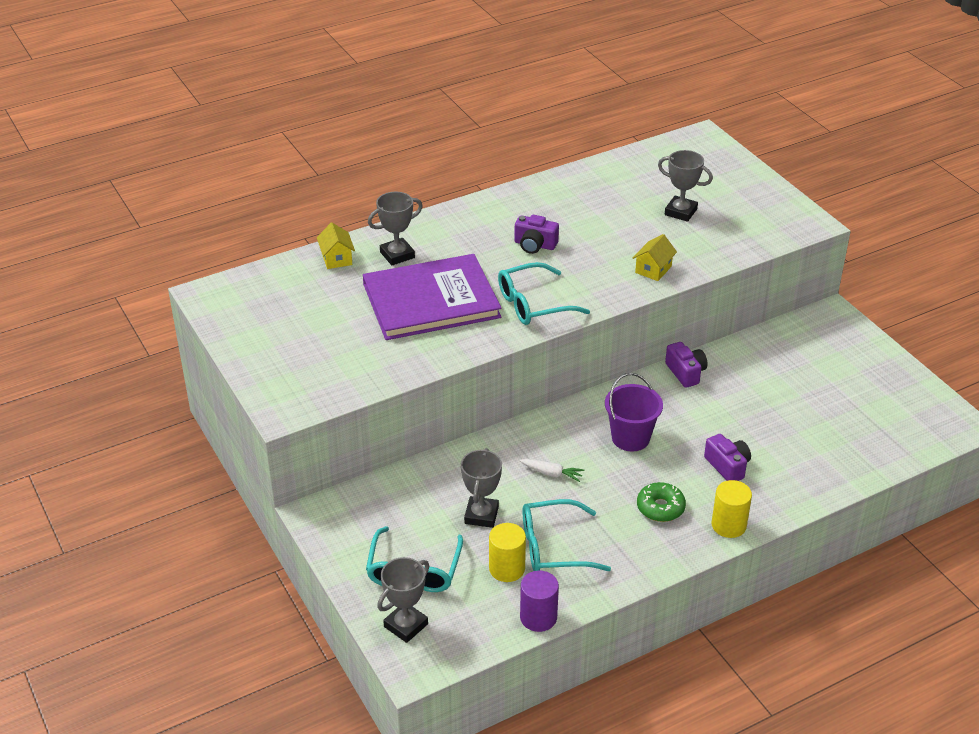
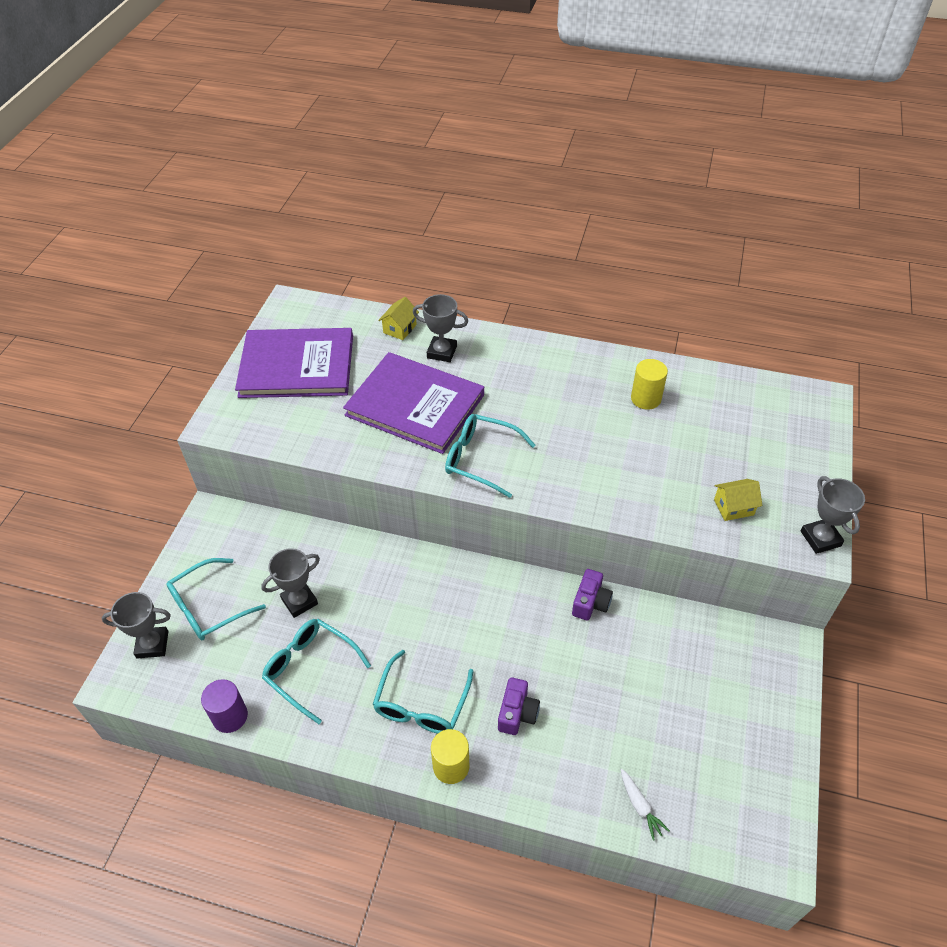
camera: 45 degrees right, 10 degrees up
(289, 332) = (297, 366): none -> purple book
(507, 569) = (261, 658): yellow cylinder -> yellow cylinder (646, 399)
(535, 245) = (549, 409): purple camera -> none
(552, 473) = (385, 608): white carrot -> white carrot (640, 806)
(630, 438) = (476, 625): purple bucket -> none
(653, 269) = (614, 495): yellow house -> yellow house (733, 507)
(660, 508) = (421, 704): green donut -> turquoise glasses
(680, 212) = (708, 457): grey trophy -> grey trophy (820, 538)

